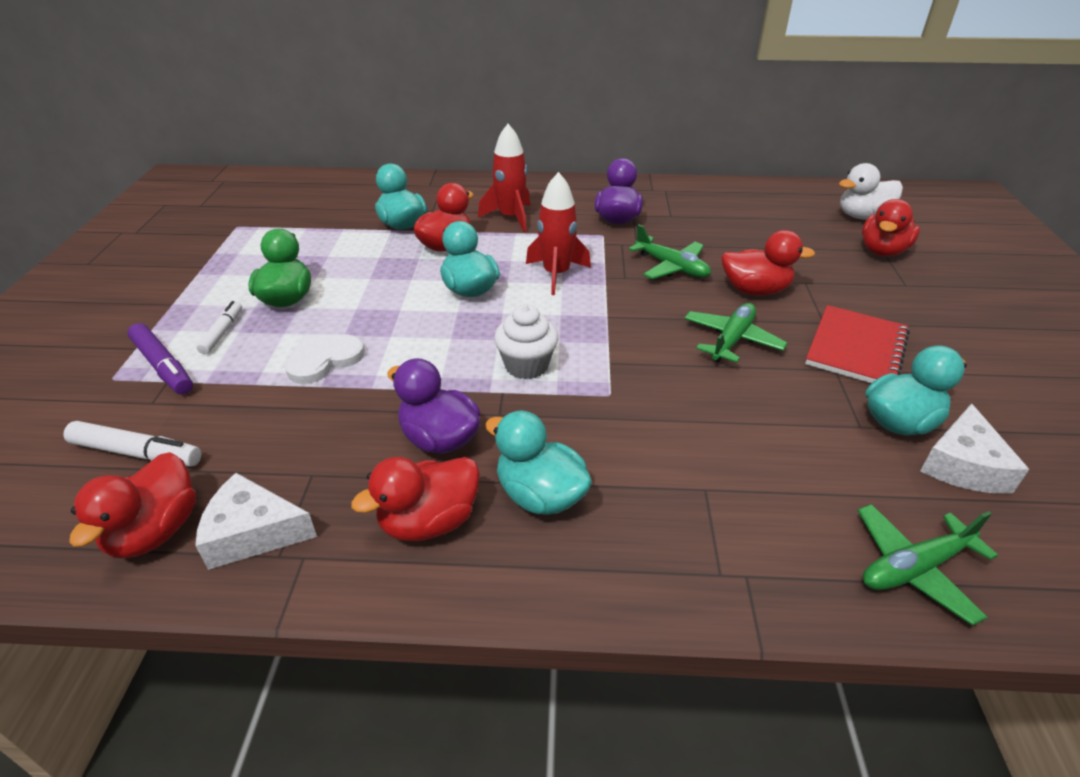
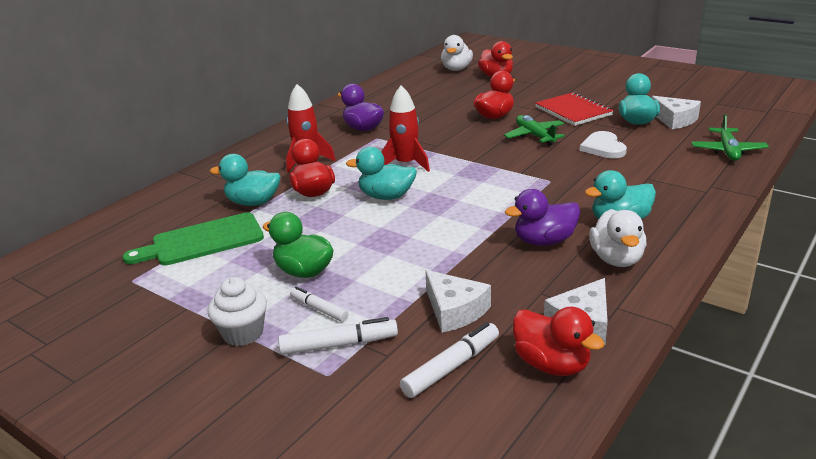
camera: 55 degrees left, 10 degrees down
(163, 366) = (339, 344): purple marker -> white marker
(247, 418) = (454, 310): none -> white cheese
(316, 229) = (202, 241): none -> green cutting board
(323, 359) = (411, 268): white heart -> white heart (603, 147)
(429, 522) = (616, 259): red duck -> white duck
(526, 366) = (497, 197): white cupcake -> white cupcake (243, 333)
(671, 267) = (443, 129): green plane -> none

